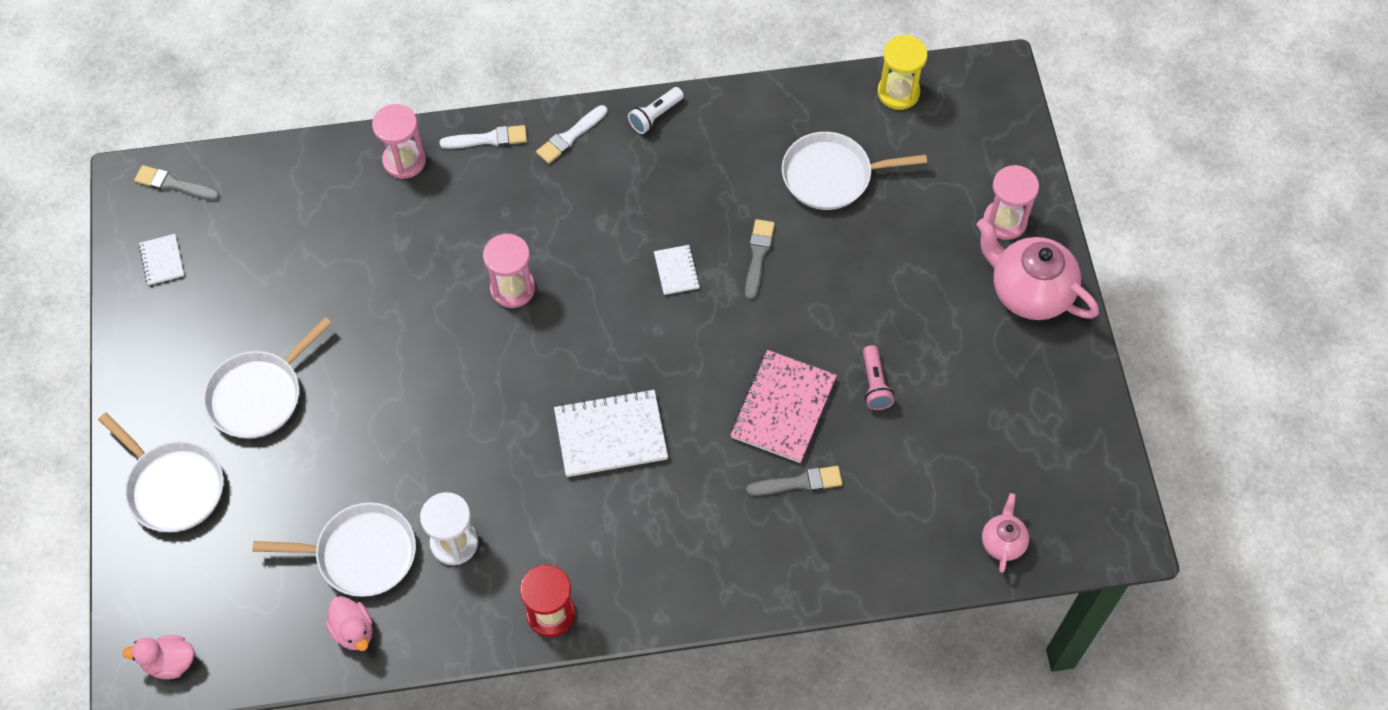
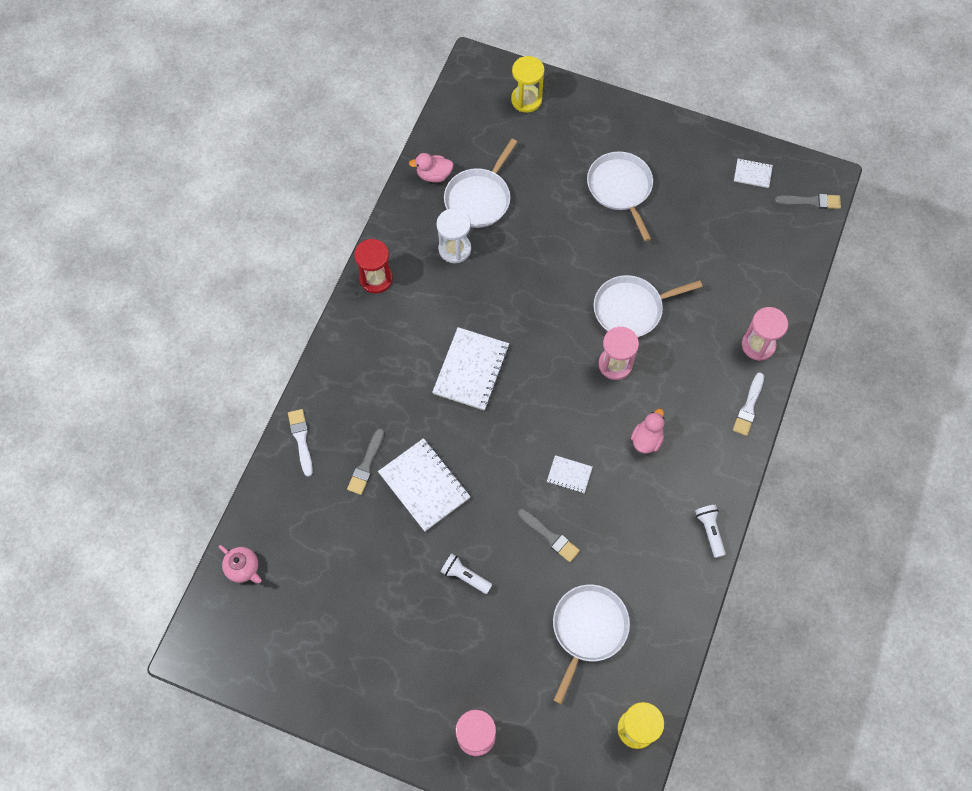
camera: 120 degrees right, 5 degrees up
(168, 577) = (526, 100): none -> yellow hourglass
(170, 662) = (474, 82): pink duck -> pink duck (646, 439)
(173, 486) = (584, 122): white pan -> white pan (631, 309)
(174, 184) = (811, 201): grey brush -> grey brush turned 45 degrees clockwise
(570, 136) = (722, 462): white brush -> white brush (301, 439)
(783, 408) = (424, 485): pink notebook -> white notebook
(856, 313) = (465, 576): none -> white flashlight
(875, 384) = (404, 556): pink flashlight -> none
(1029, 292) = (408, 713): pink teapot -> none

